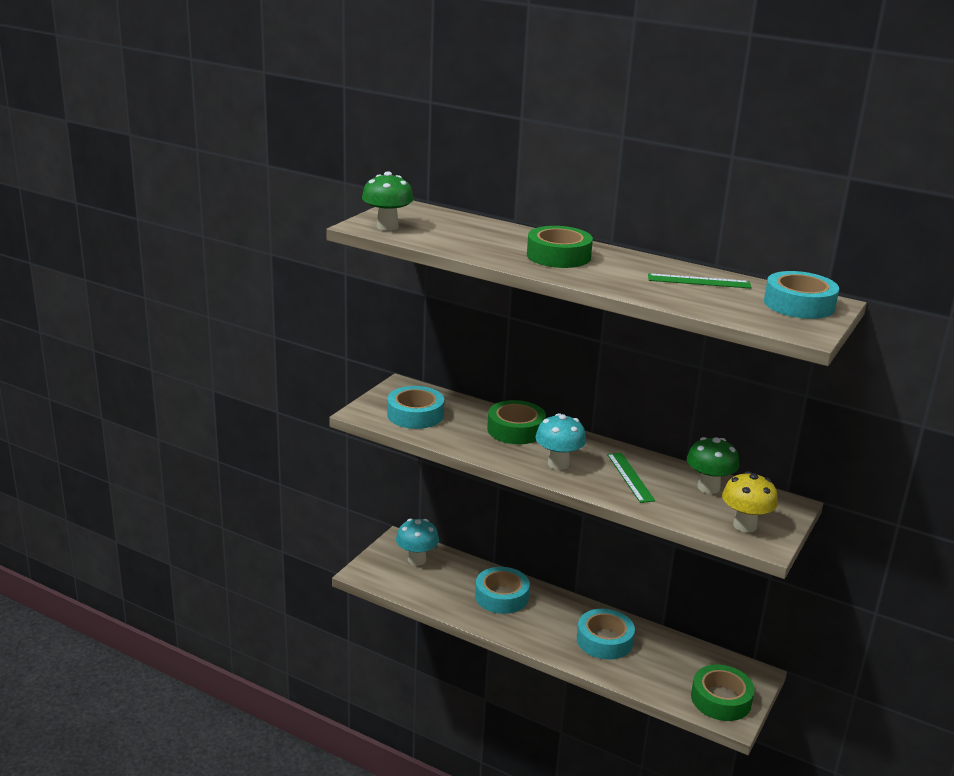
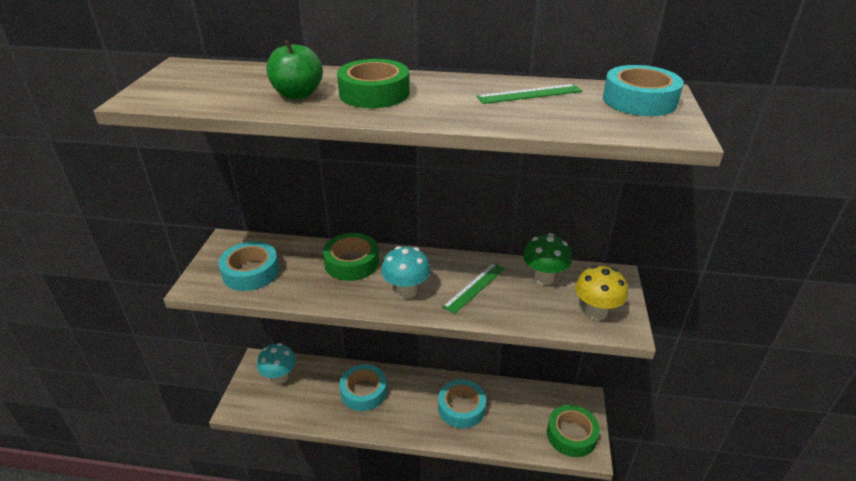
camera: 20 degrees left, 10 degrees up
(387, 227) = (168, 94): green mushroom -> none
(492, 245) = (297, 94): none -> green apple
(630, 477) = (475, 287): green ruler -> green ruler turned 75 degrees clockwise

